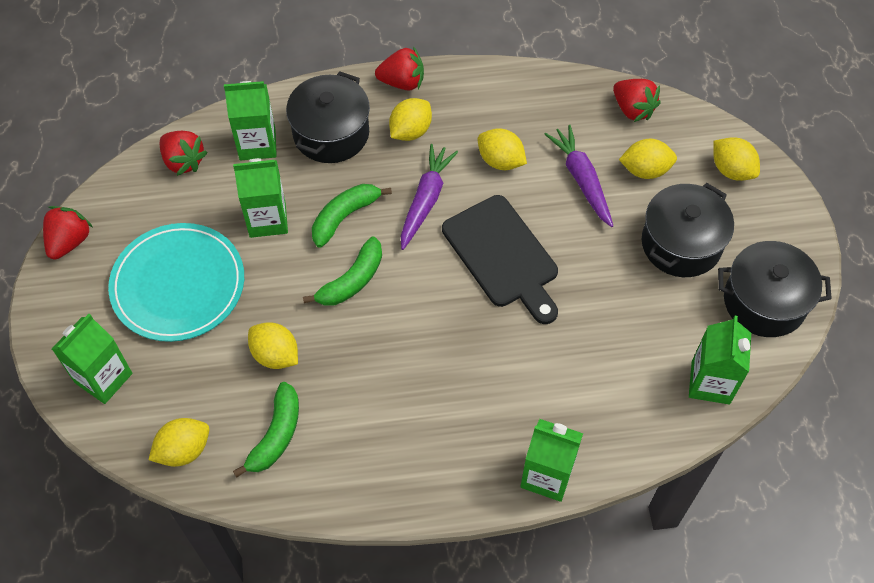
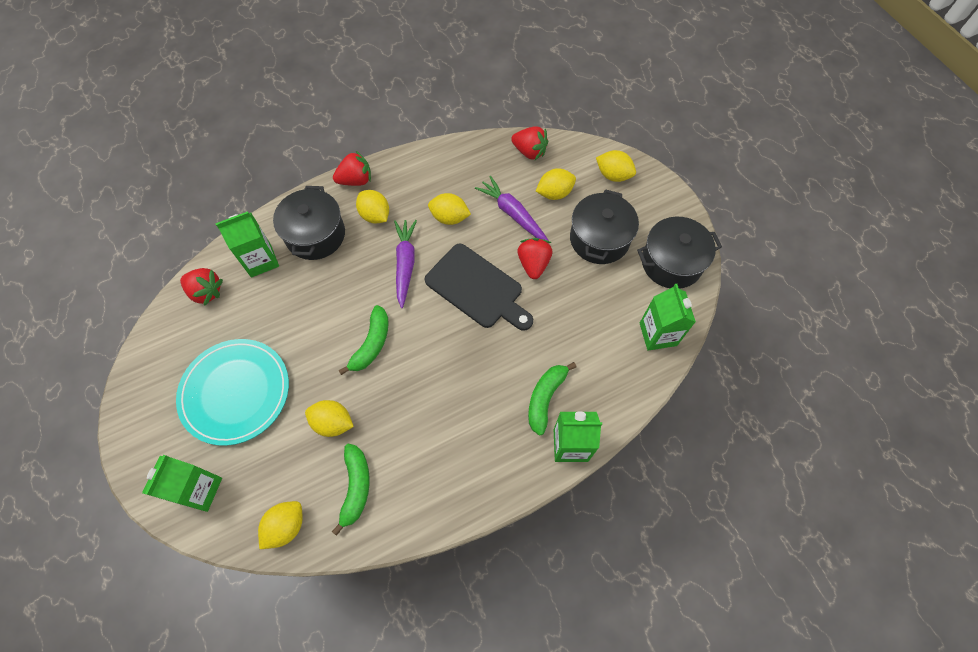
camera: 20 degrees left, 5 degrees up
(69, 241) = (133, 386): red strawberry -> red strawberry (533, 264)
(267, 219) = (289, 317): green carton -> none
(344, 217) = (348, 296): green banana -> green banana (545, 398)
(410, 131) = (375, 215): yellow lemon -> yellow lemon turned 60 degrees counterclockwise

